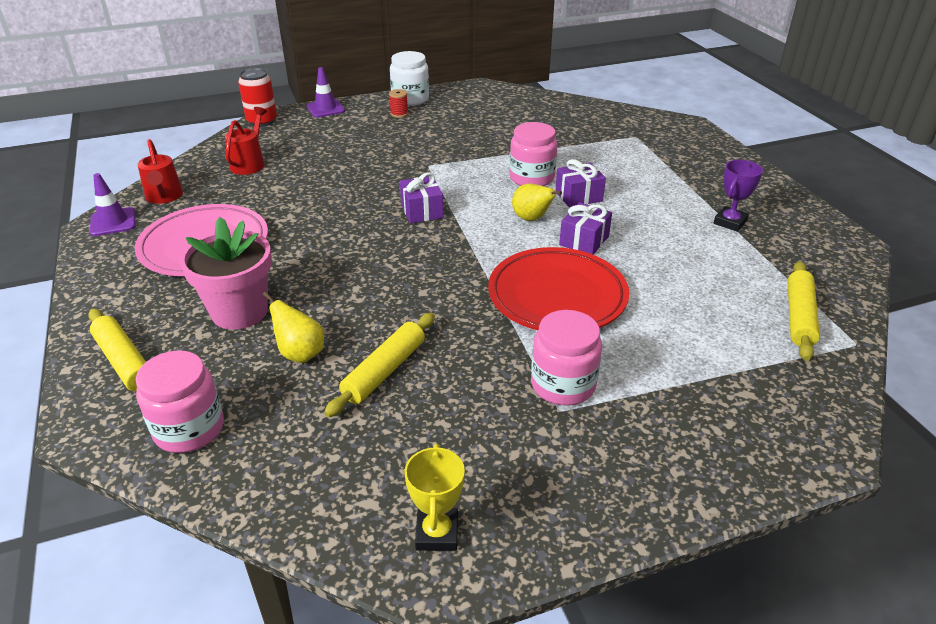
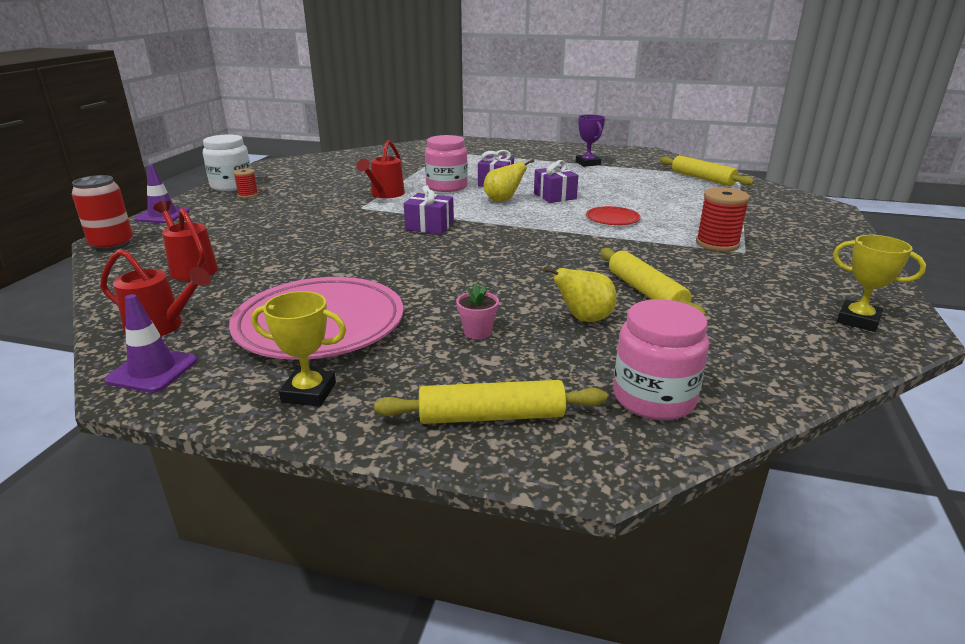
camera: 55 degrees left, 10 degrees down
(117, 282) = (309, 392): none -> yellow trophy
(239, 311) = (477, 332): pink flower pot -> pink flower pot, size x0.42
(471, 161) = (385, 195): none -> red watering can
(557, 296) = (612, 219): red plate -> red plate, size x0.46
(563, 384) = (717, 244): pink jar -> red spool

